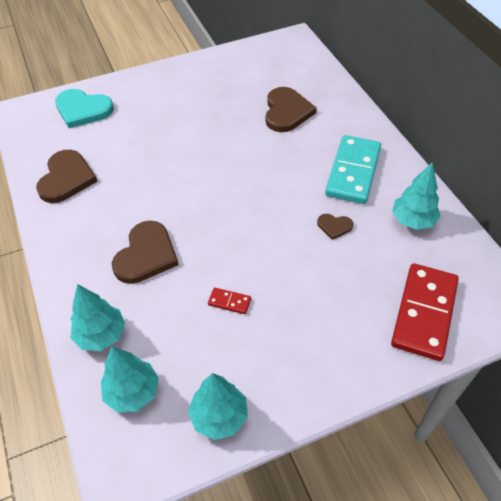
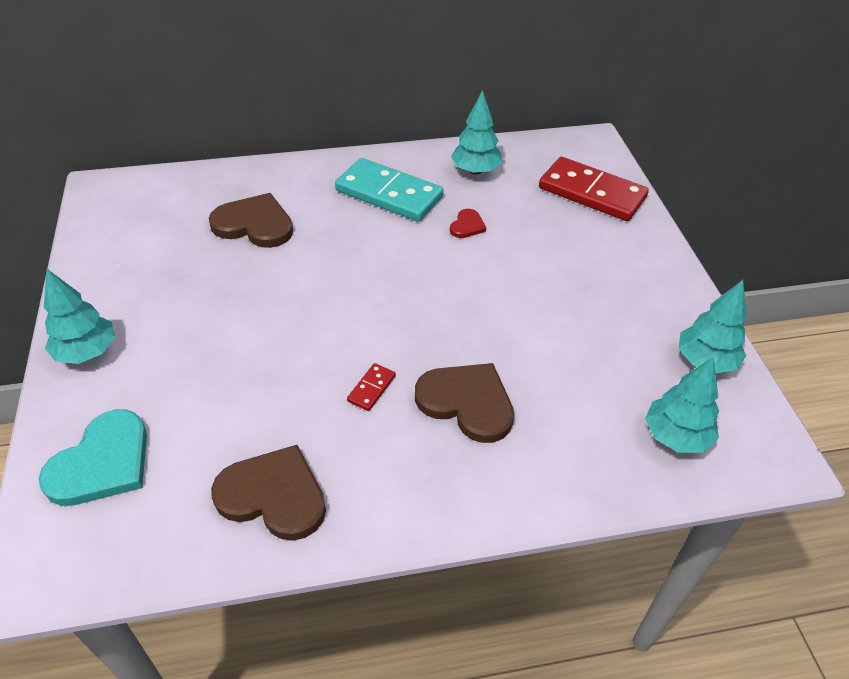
camera: 80 degrees left, 5 degrees down
(101, 335) = (592, 464): turquoise tree -> turquoise tree (87, 352)
(229, 302) = (557, 330): red domino -> red domino (371, 388)
(334, 226) = (467, 226): brown heart -> red heart

